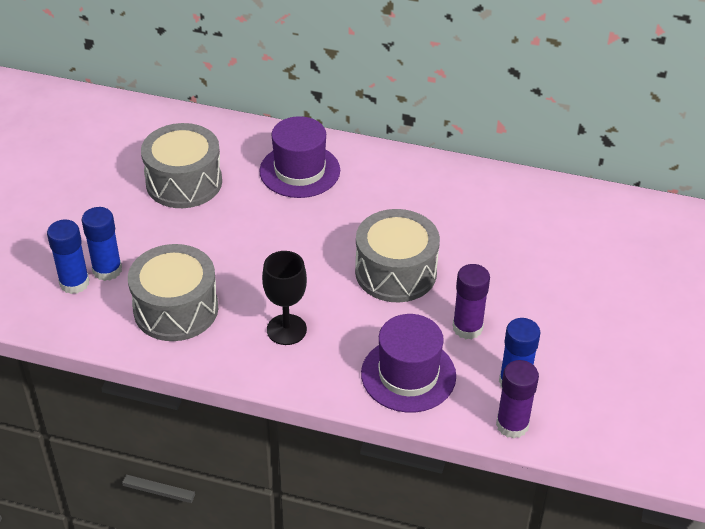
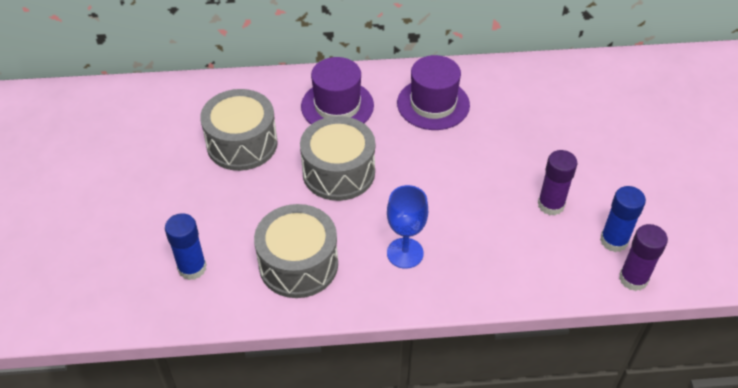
camera: 20 degrees left, 5 degrees up
(107, 270) = (216, 246): blue glue stick -> none
(286, 329) = (405, 253): black goblet -> blue goblet
(396, 272) = (466, 173): grey drum -> grey drum (338, 172)
(408, 375) = (527, 261): purple hat -> purple hat (433, 104)

